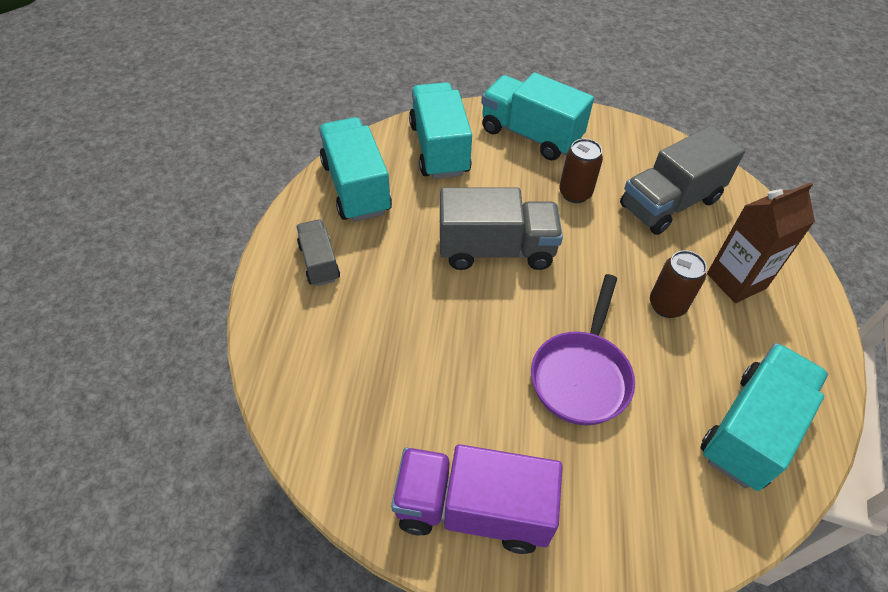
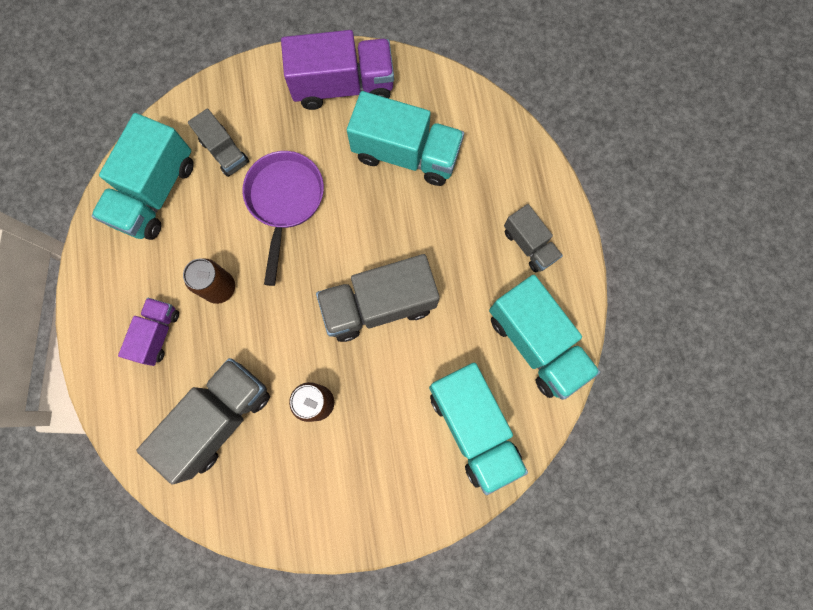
camera: 165 degrees right, 25 degrees up
(530, 135) = (380, 482): turquoise truck -> turquoise truck (406, 154)
(656, 459) = (225, 152): none -> grey truck
(736, 281) = (157, 334): brown carton -> purple truck

